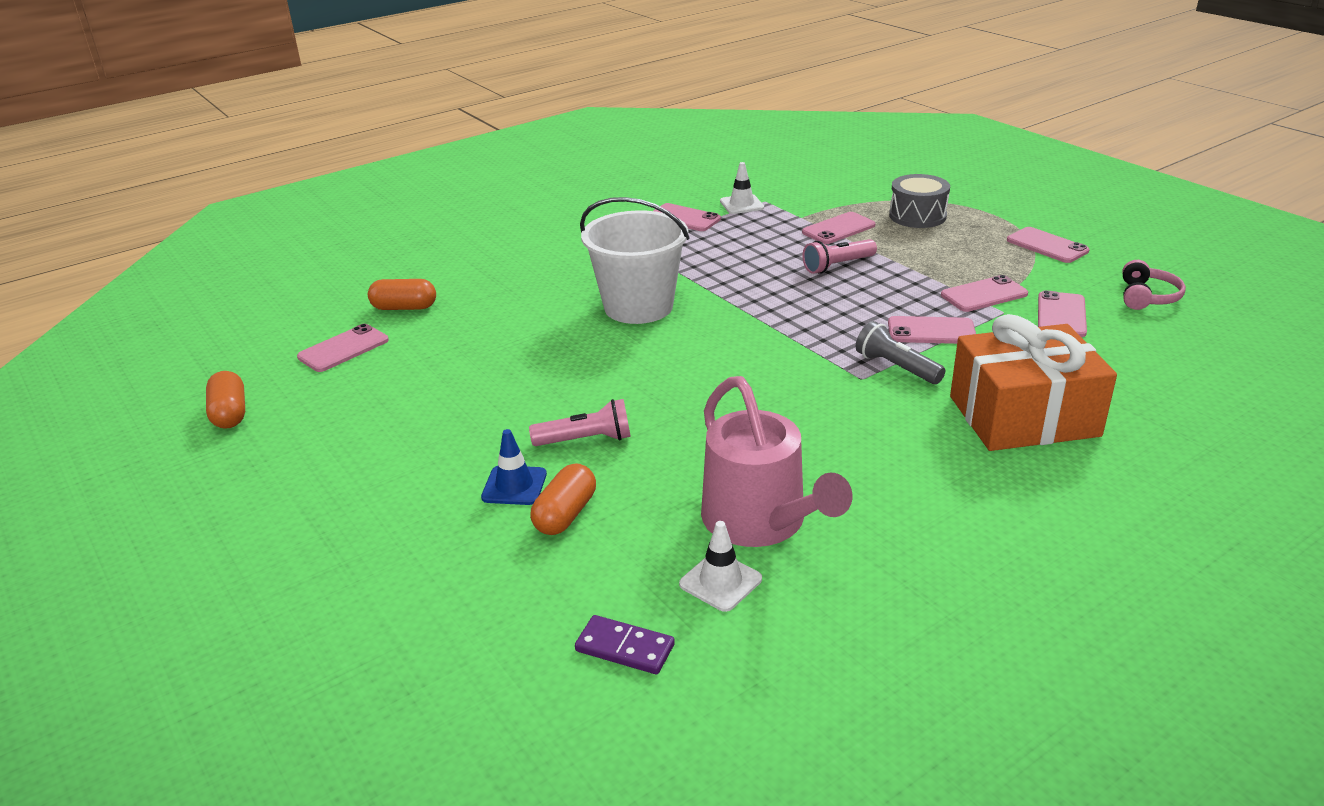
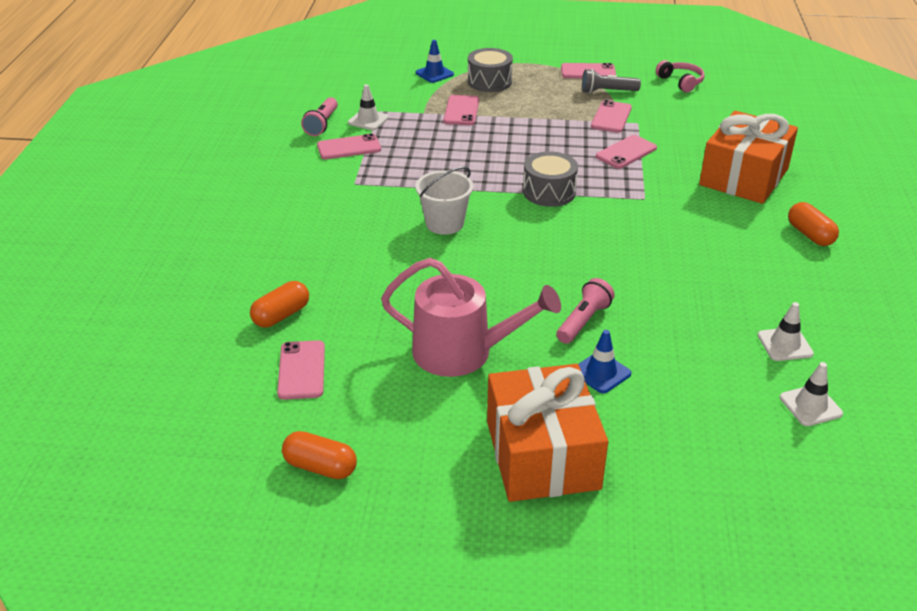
camera: 50 degrees left, 5 degrees up
(351, 509) = (542, 455): none -> orange gift
(565, 514) = (657, 367): orange capsule -> orange capsule (810, 235)
(625, 648) = (810, 406): purple domino -> white traffic cone
(638, 307) = (444, 223): white bucket -> white bucket, size x0.64
(760, 521) = (744, 303): pink watering can -> pink watering can (462, 352)
(778, 327) = (549, 192): none -> grey drum
(837, 266) = (507, 136): pink flashlight -> pink flashlight (322, 124)
(877, 191) = (434, 74): none -> blue traffic cone
(896, 367) = (648, 183): grey flashlight -> grey flashlight (607, 91)
(1061, 315) = (664, 111): pink phone -> none

